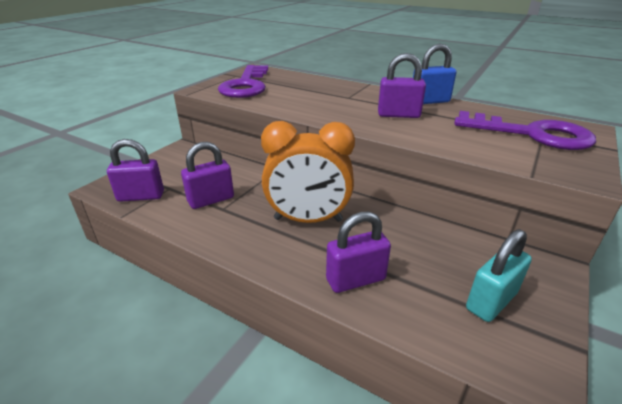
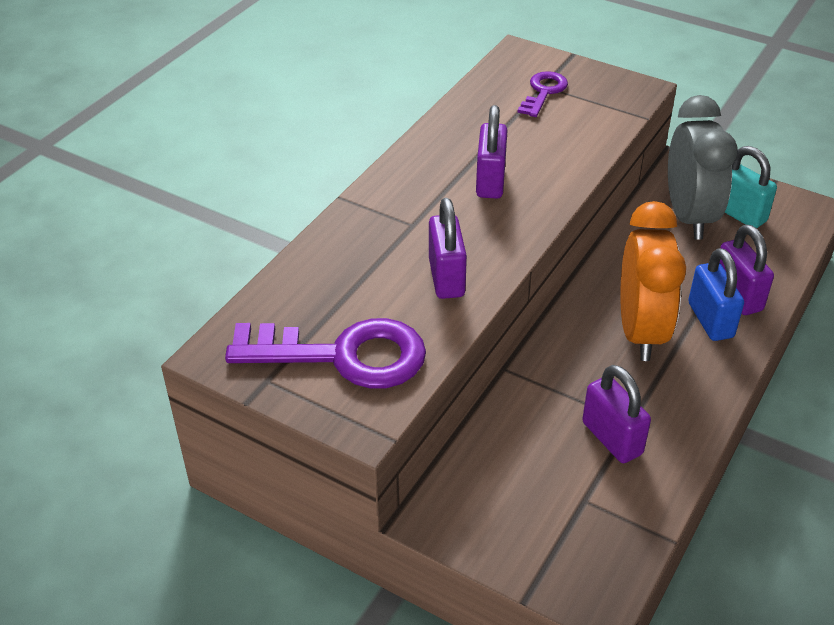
camera: 90 degrees left, 10 degrees up
(141, 196) = (617, 532): purple padlock -> purple padlock (446, 277)
(429, 101) = (433, 147): blue padlock -> blue padlock (710, 320)
(467, 262) = (689, 217): none -> grey clock
(531, 134) = (543, 92): purple key -> purple key, size x0.53

